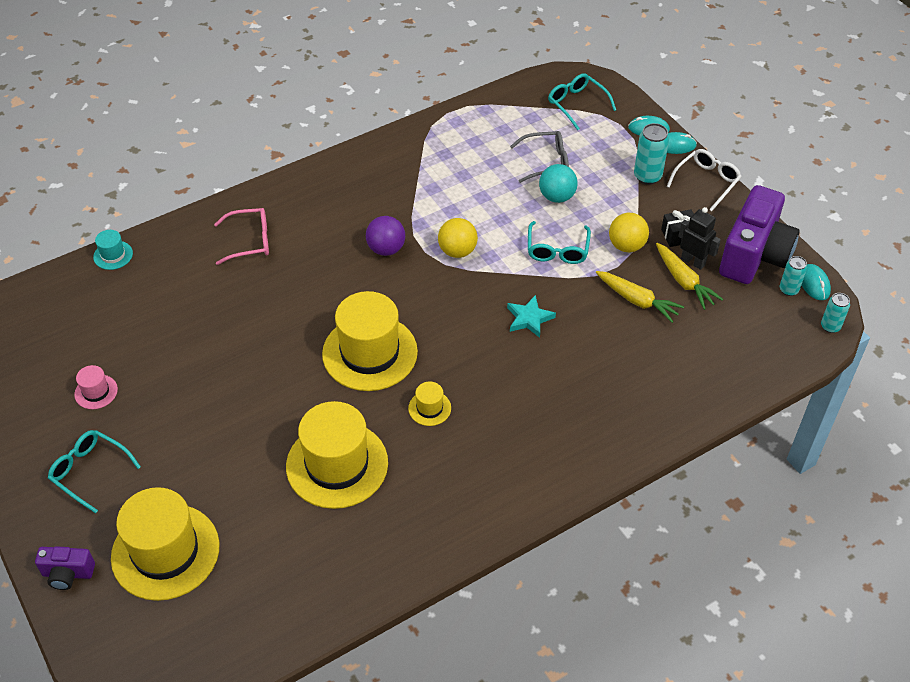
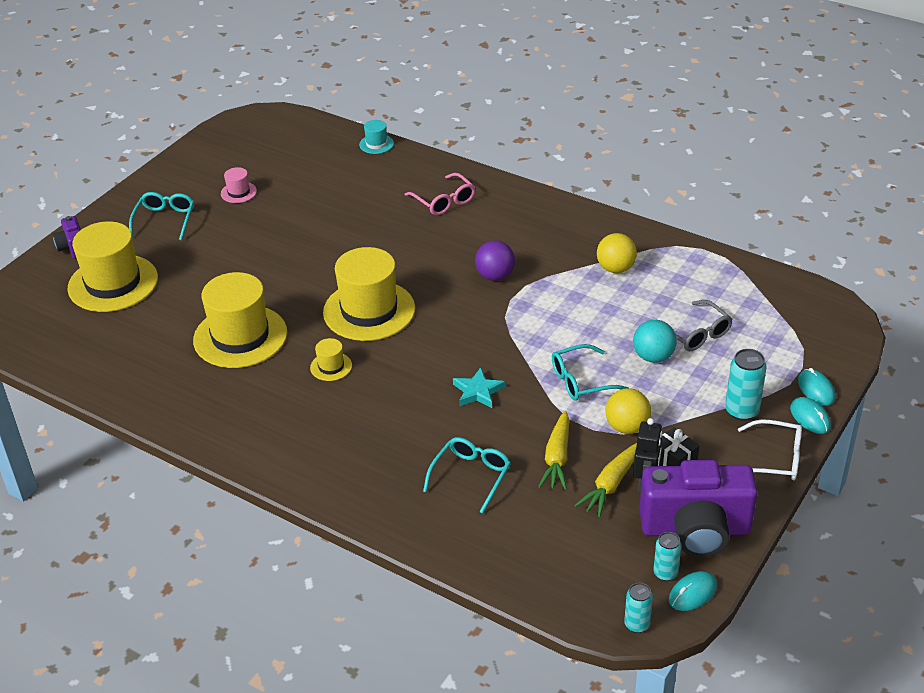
camera: 65 degrees right, 10 degrees down
(457, 251) = (527, 318): yellow ball -> yellow ball (615, 268)
(577, 104) = (801, 326): turquoise glasses -> turquoise glasses (471, 476)

